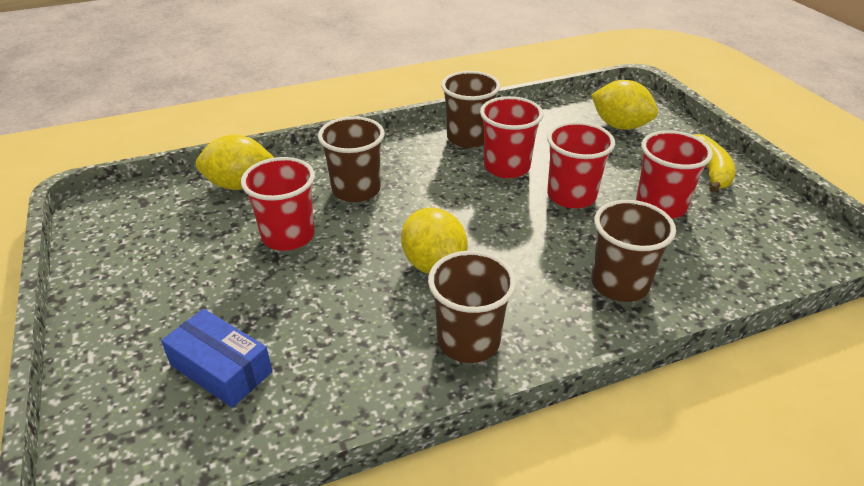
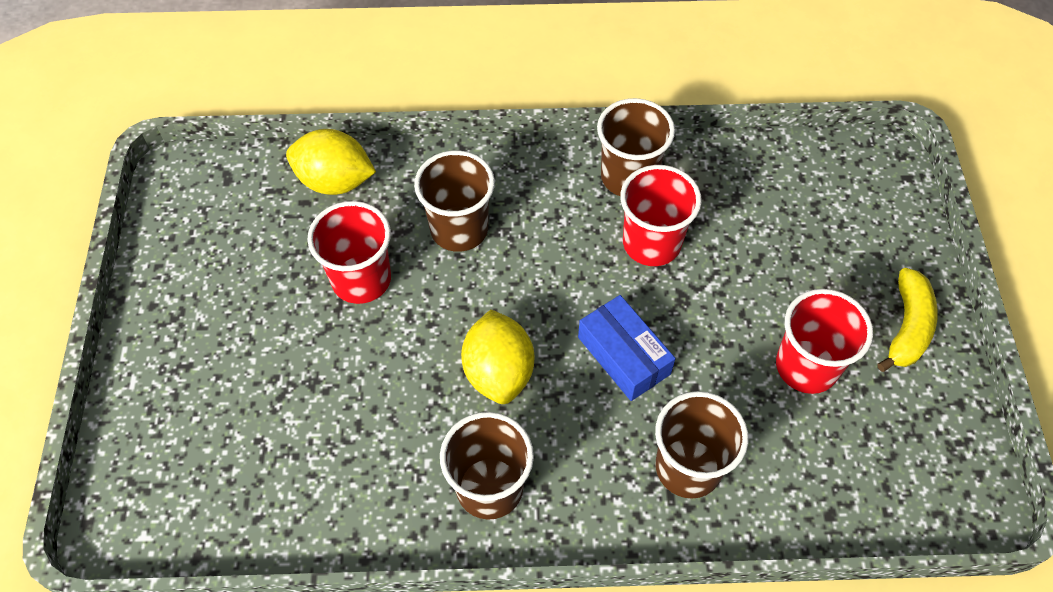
camera: 20 degrees right, 20 degrees up
(221, 368) = (243, 438): blue box -> blue box (623, 355)
(571, 196) = (705, 316): red cup -> none
(620, 126) = (837, 210): yellow lemon -> none

